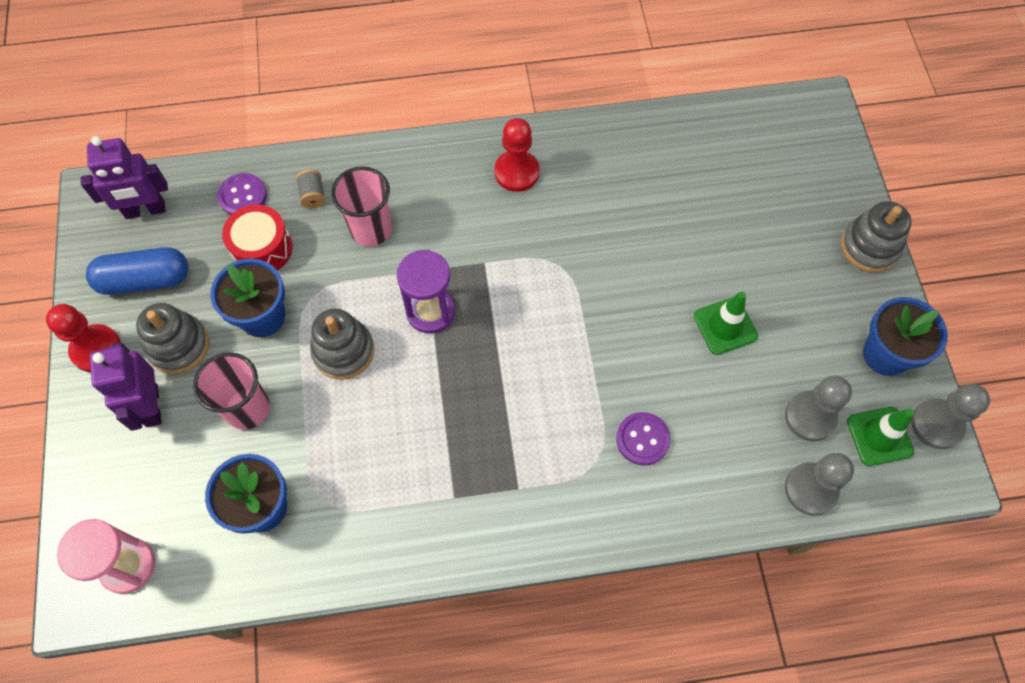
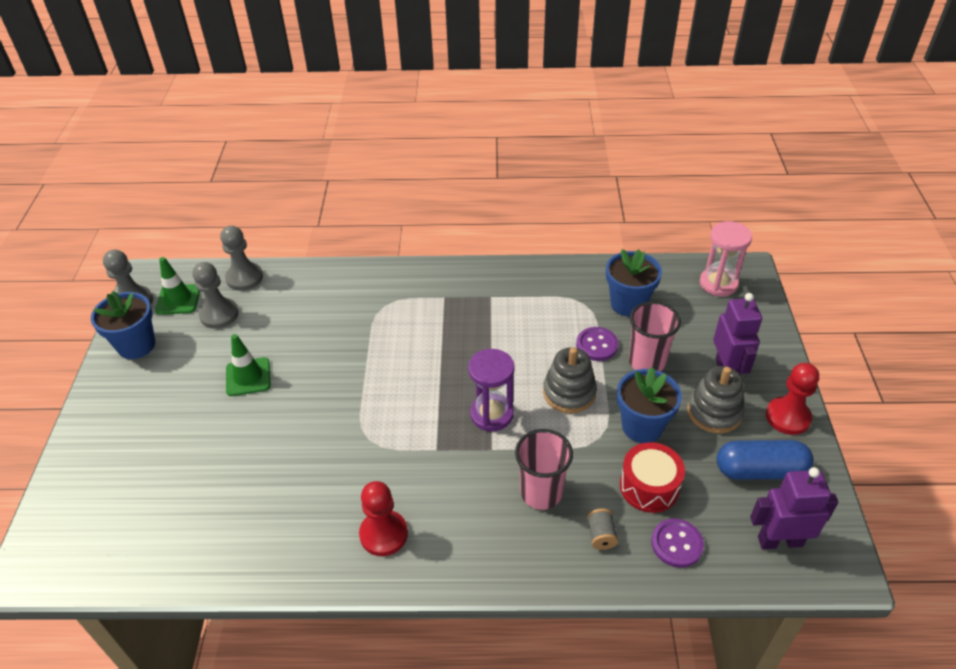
camera: 170 degrees left, 20 degrees down
(642, 439) = (346, 314): purple button -> purple button (597, 345)
(869, 247) = (88, 423): grey stacking toy -> none

